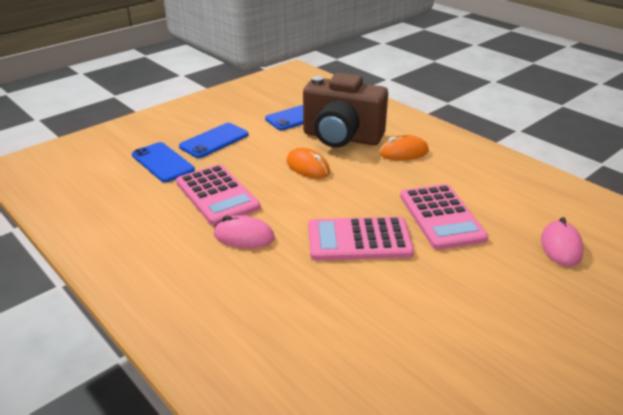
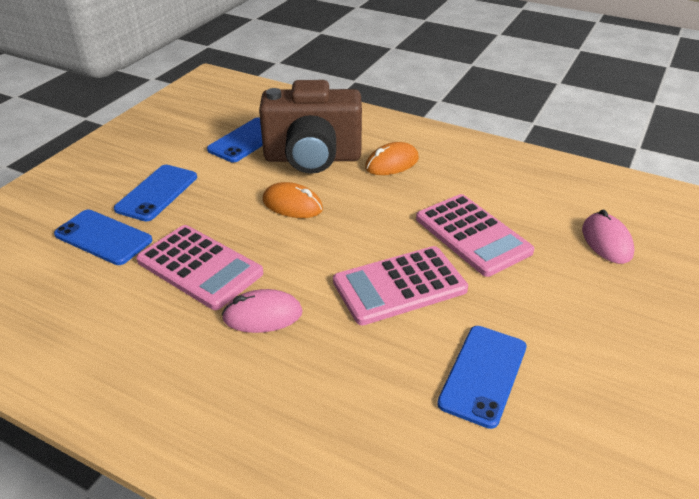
camera: 20 degrees left, 5 degrees up
(390, 318) = (483, 375): none -> blue phone

